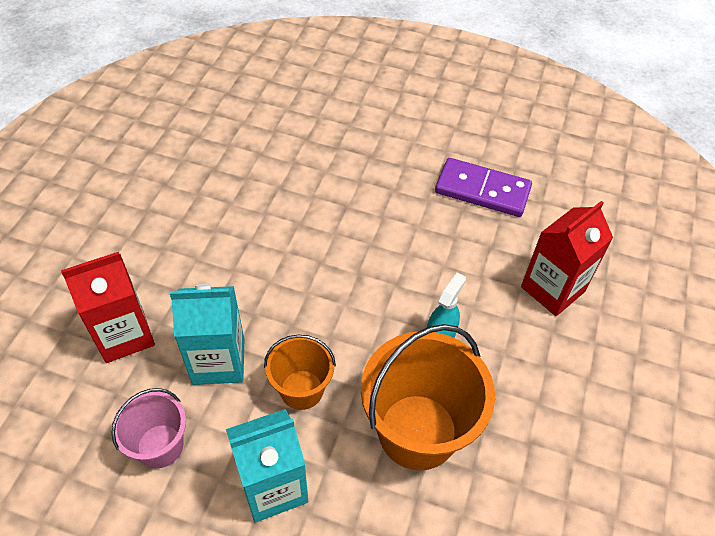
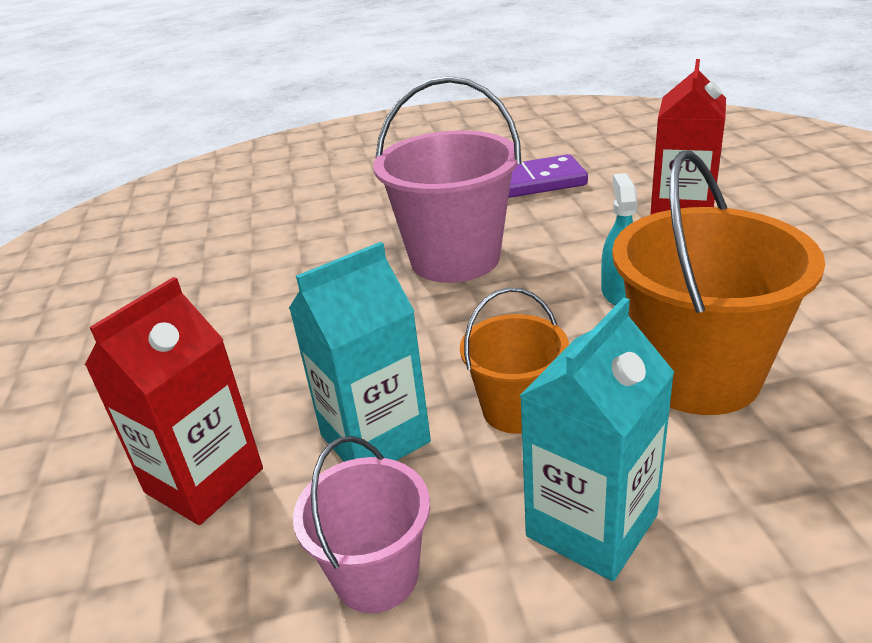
camera: 25 degrees left, 20 degrees down
(371, 241) = (455, 259): none -> pink bucket

